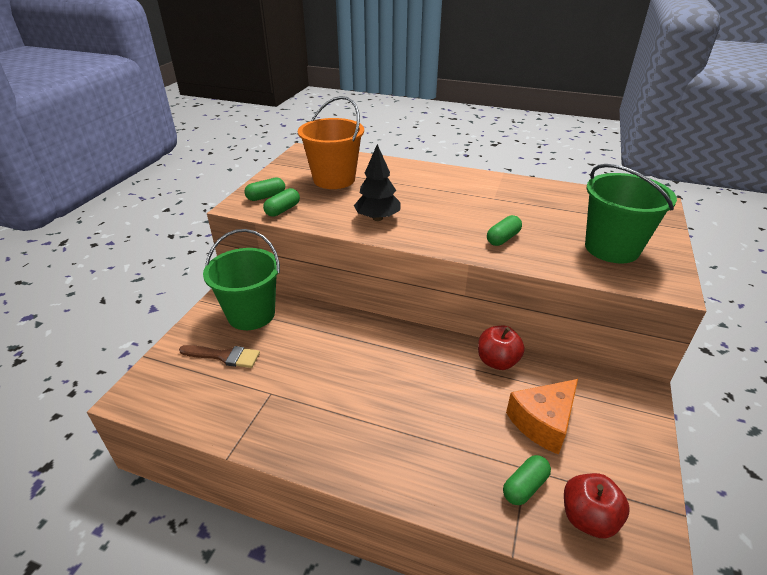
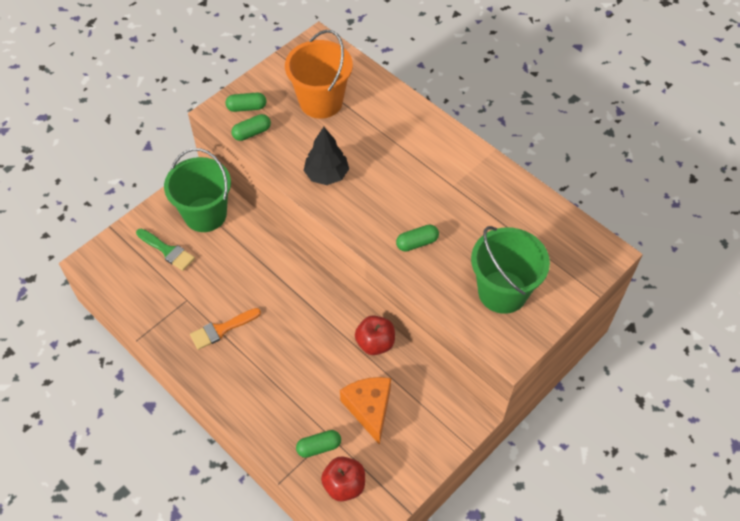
camera: 25 degrees right, 20 degrees up
(224, 356) = (167, 251): brown brush -> green brush
(328, 407) = (221, 329): none -> orange brush
(543, 422) = (369, 408): orange cheese -> orange cheese turned 90 degrees clockwise

